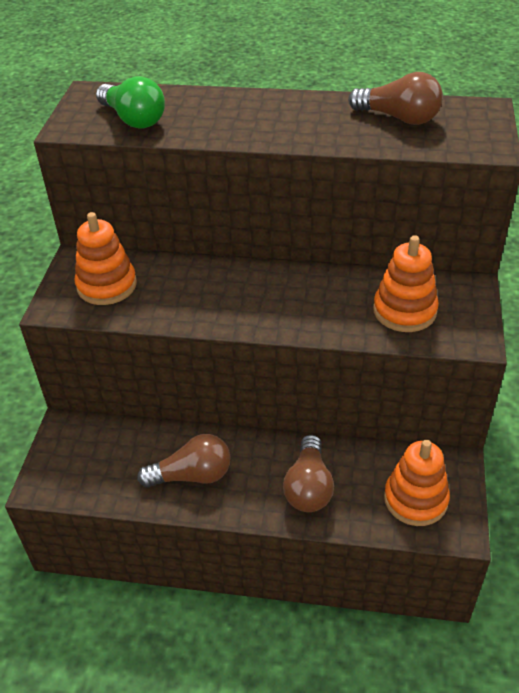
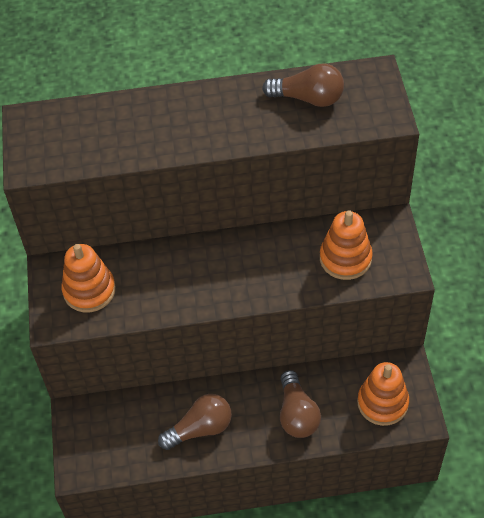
camera: 15 degrees left, 10 degrees up
(133, 119) = (82, 145): green light bulb -> none

